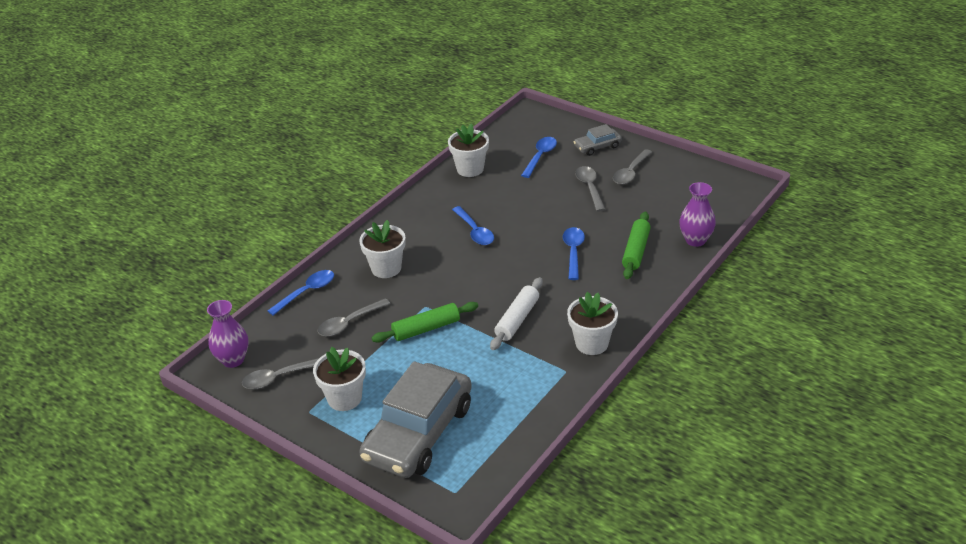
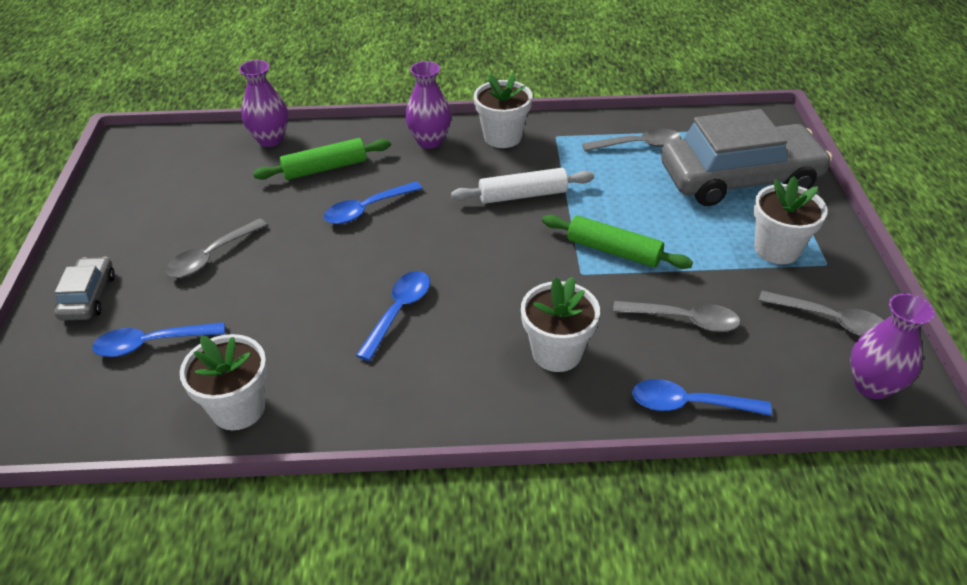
camera: 130 degrees left, 5 degrees up
(597, 146) = (88, 296): grey car -> grey car turned 120 degrees counterclockwise
(622, 307) = (430, 141): none -> purple vase
(631, 172) = (148, 237): grey spoon -> grey spoon (638, 145)

